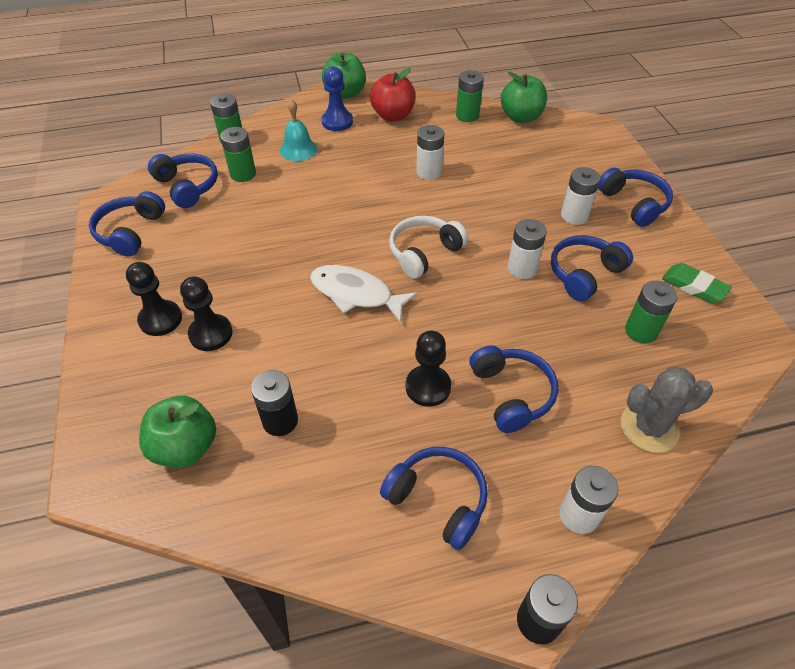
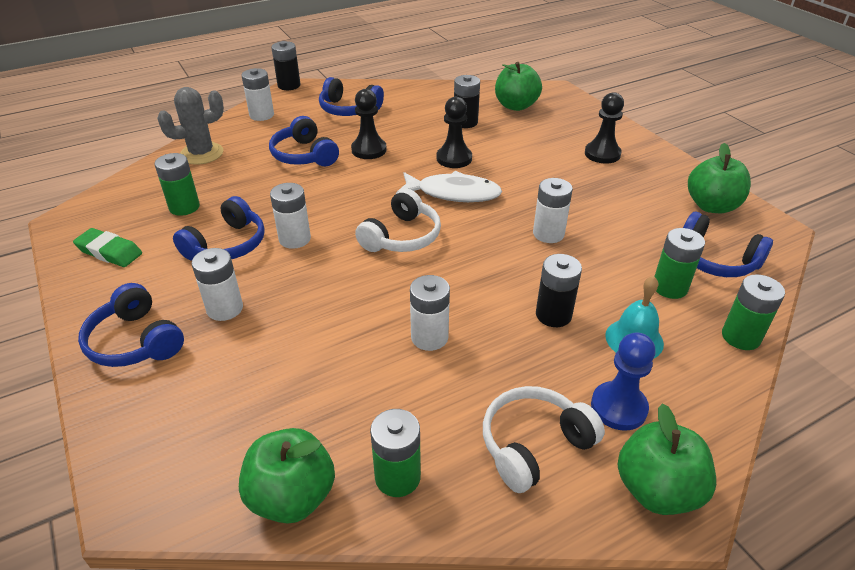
camera: 165 degrees right, 10 degrees down
(130, 232) = (711, 206): blue headphones -> green apple
(211, 334) = (554, 152): black pawn -> black pawn (454, 158)
(296, 232) = (548, 234): none -> white battery
(338, 171) = (553, 315): none -> black battery
(393, 115) = (534, 445): red apple -> white headphones

